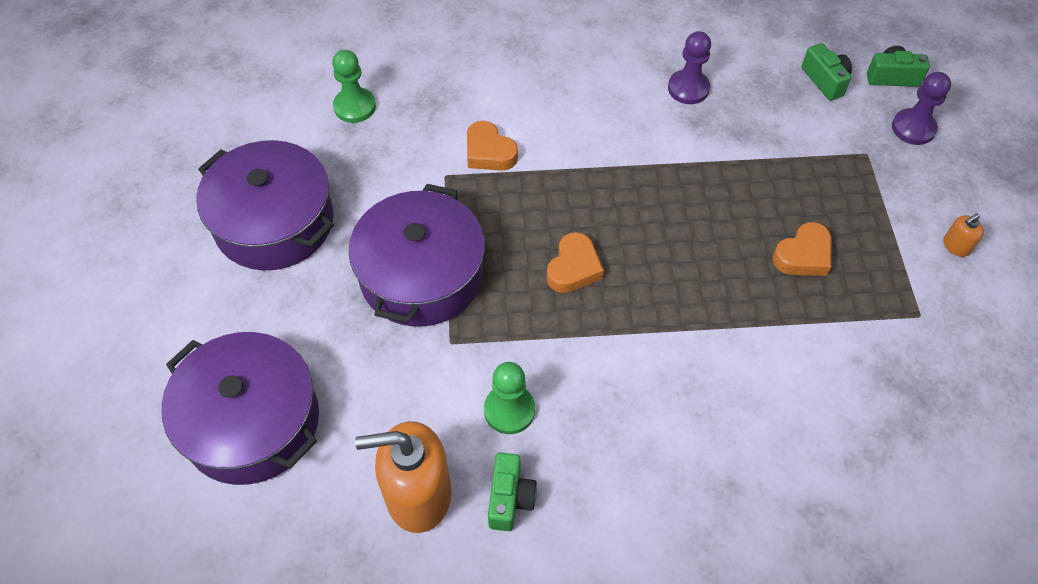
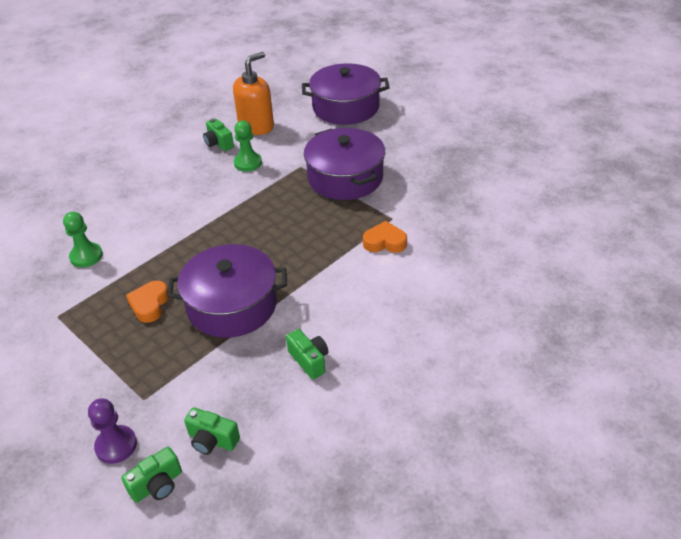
camera: 140 degrees right, 15 degrees down
(274, 222) = (439, 155): purple pot -> purple pot (232, 305)
(354, 106) = (486, 216): green pawn -> green pawn (86, 256)
(573, 268) = (275, 222): orange heart -> none
(688, 88) = (309, 360): purple pawn -> green camera
(956, 246) = (47, 372): orange soap dispenser -> none

